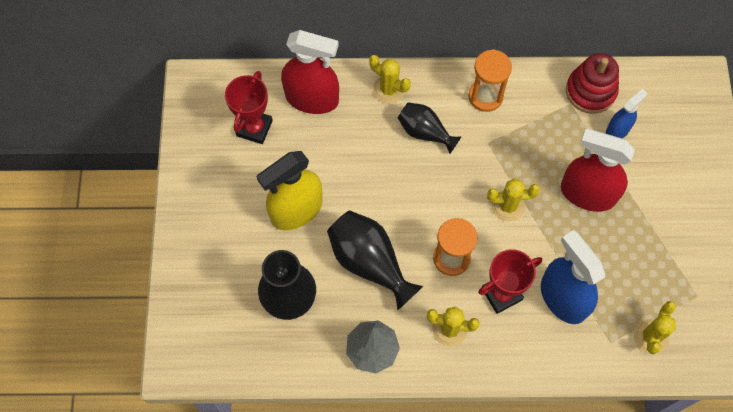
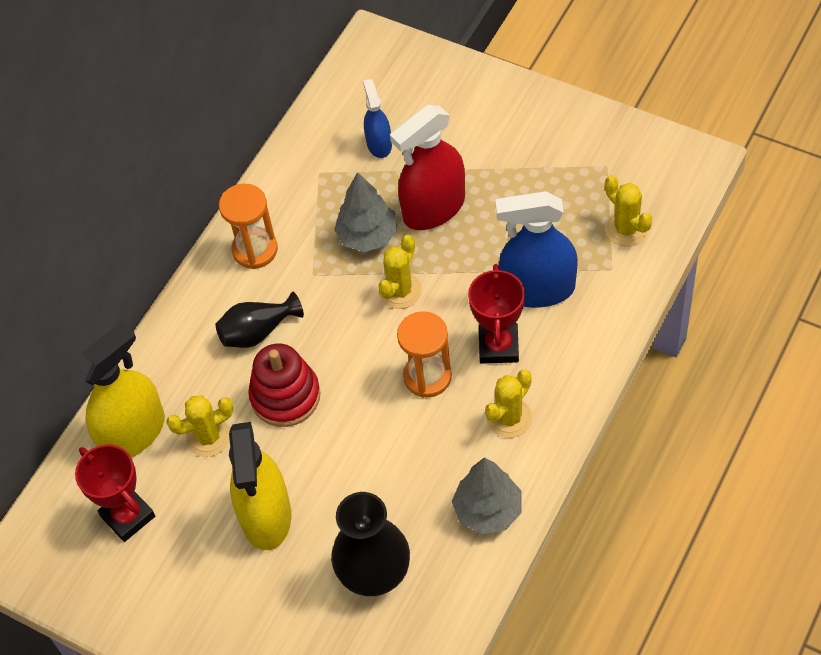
camera: 55 degrees left, 10 degrees down
(312, 98) = (133, 433): red spray bottle -> yellow spray bottle
(370, 263) = (381, 465): black vase -> none
(389, 89) = (178, 344): yellow cactus -> yellow cactus (208, 437)
(538, 162) = (367, 236): none -> grey tree
(590, 91) = (317, 147): red stacking toy -> red stacking toy (285, 396)

